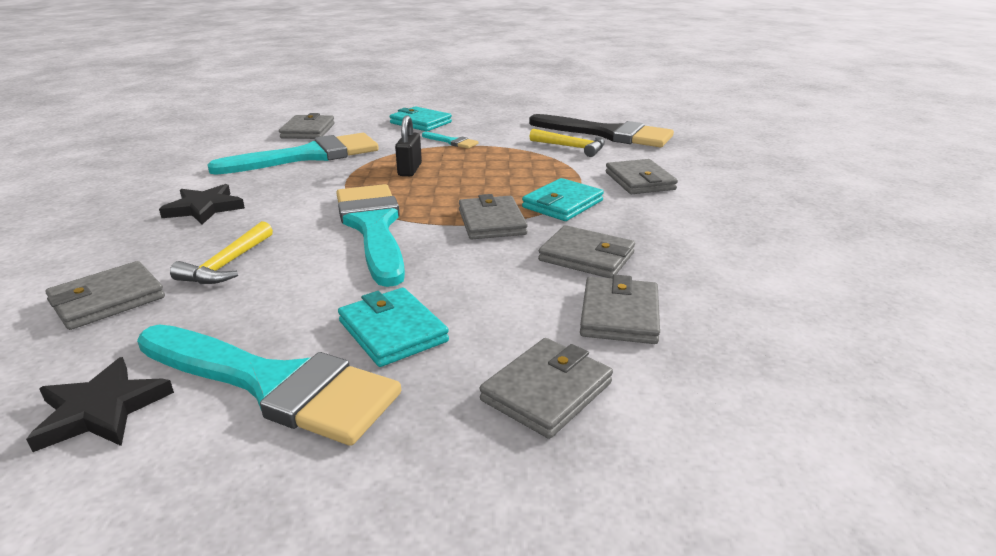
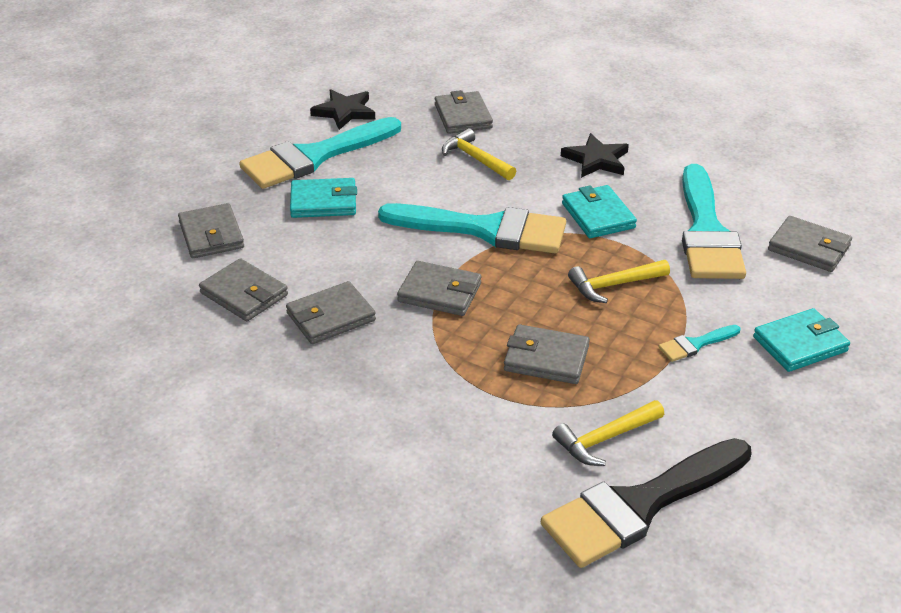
camera: 120 degrees right, 10 degrees up
(410, 170) = (614, 285): black padlock -> yellow hammer
(562, 204) = (440, 350): turquoise wallet -> turquoise wallet (598, 216)
(639, 181) = (451, 437): grey wallet -> grey wallet (546, 358)

